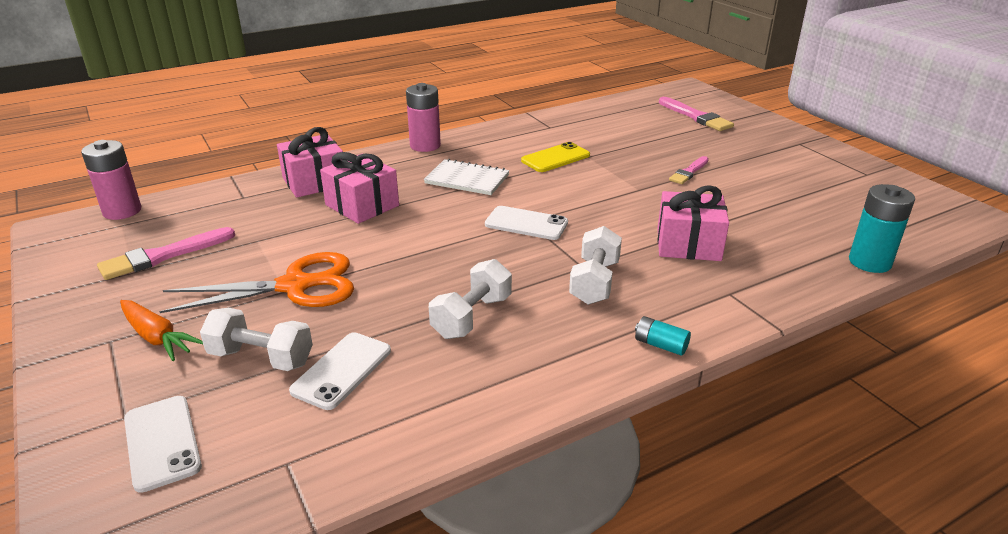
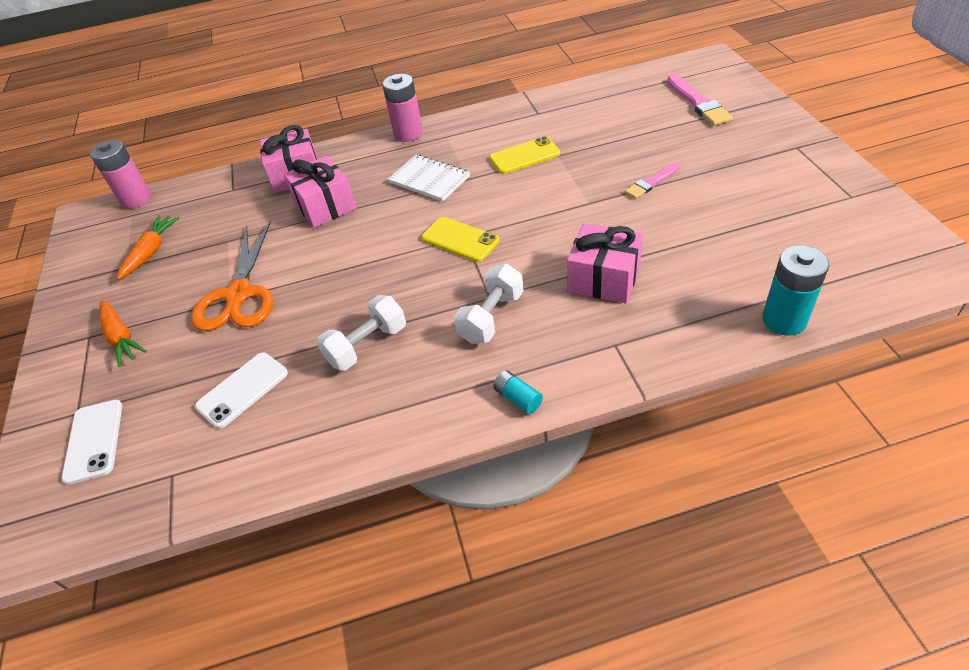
camera: 20 degrees right, 15 degrees up
(163, 256) = (151, 252): pink brush -> orange carrot
(261, 358) = (188, 368): white dumbbell -> none
(295, 286) = (239, 295): orange scissors -> orange scissors turned 90 degrees clockwise
(526, 224) = (460, 239): white phone -> yellow phone

